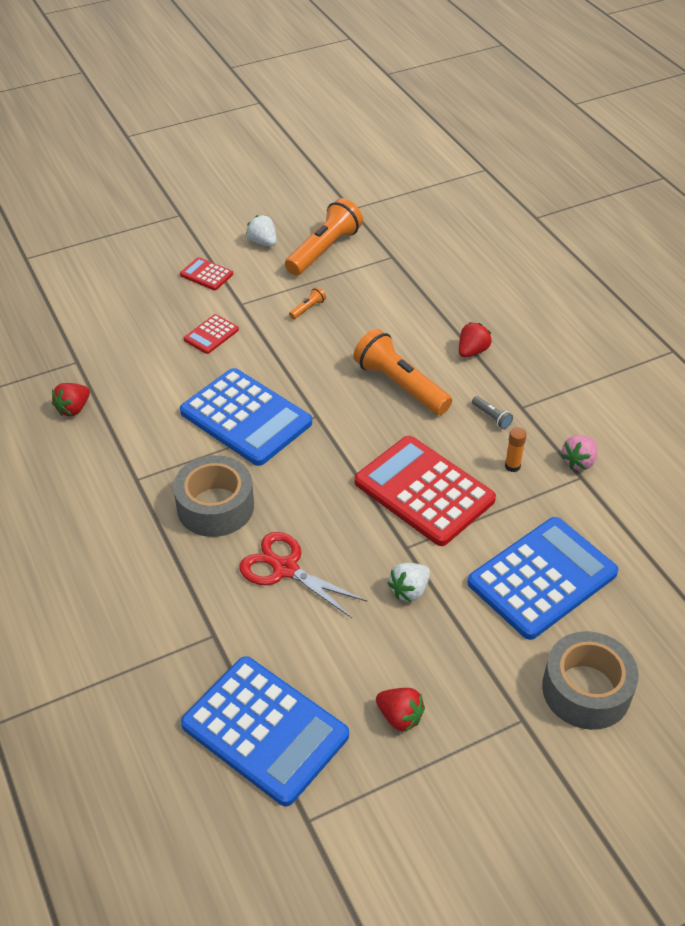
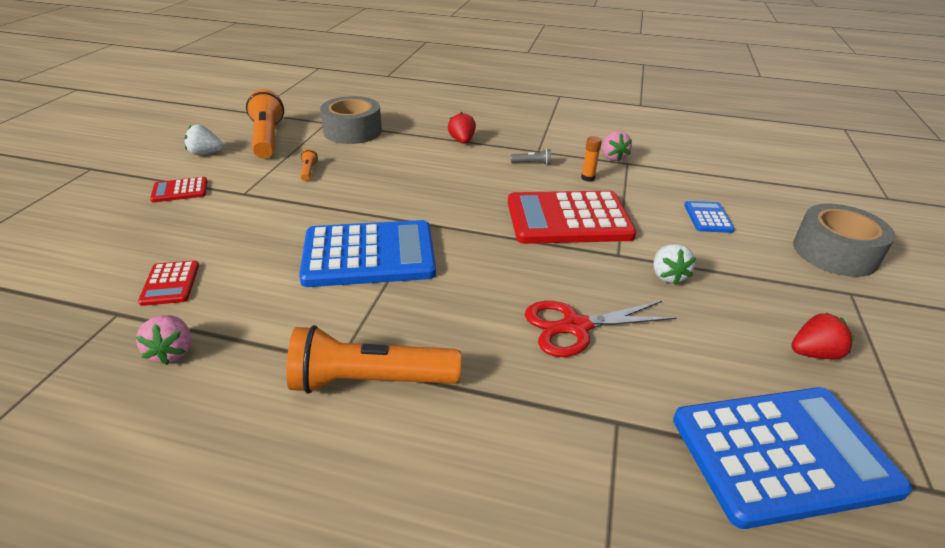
camera: 50 degrees left, 10 degrees down
(73, 409) = (172, 352): red strawberry -> pink strawberry
(211, 335) = (247, 222): red calculator -> red calculator (170, 283)
(215, 506) = (448, 327): grey tape -> grey tape (352, 131)
(400, 385) = (450, 177): orange flashlight -> orange flashlight (370, 381)
(542, 578) = (708, 217): blue calculator -> blue calculator, size x0.45

